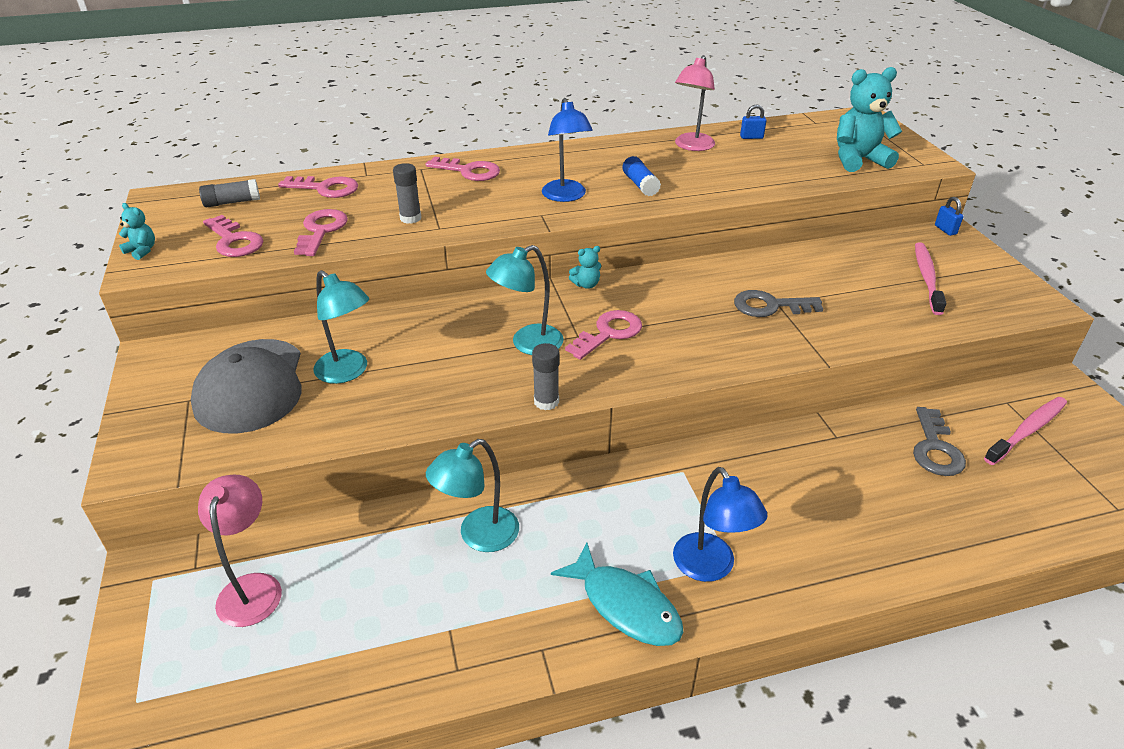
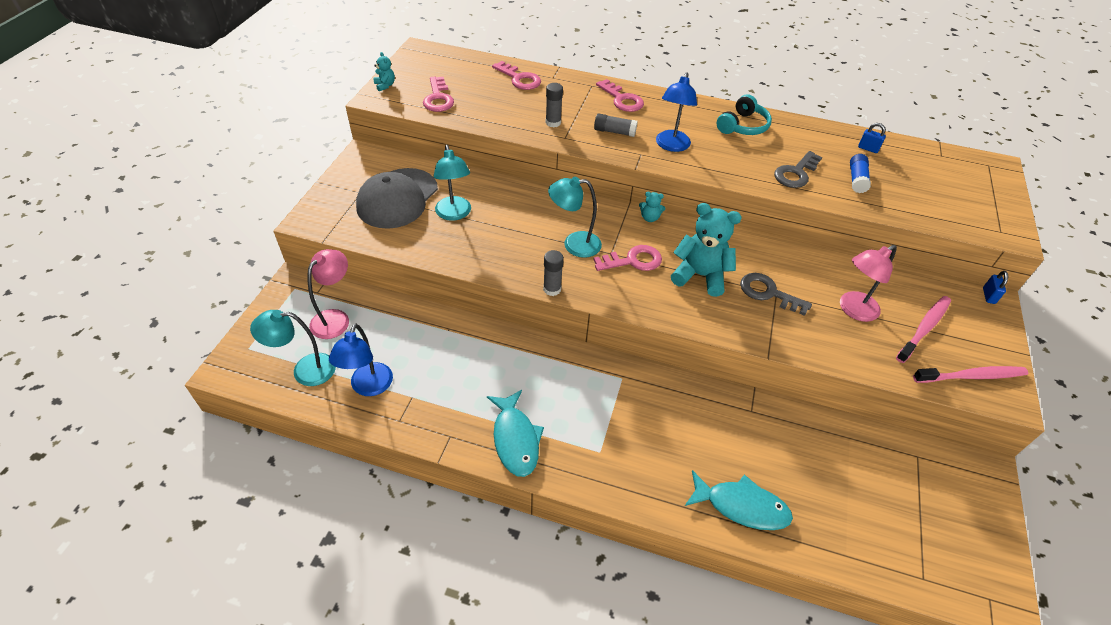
camera: 30 degrees right, 10 degrees up
(232, 202) = (457, 69): grey glue stick -> grey glue stick (614, 132)
(321, 230) = (492, 110): pink key -> none
(478, 536) = (468, 352): turquoise lamp -> turquoise lamp (305, 370)
(619, 155) = (742, 126): none -> turquoise headphones
(640, 185) = (735, 157): blue glue stick -> blue glue stick (856, 179)
(691, 146) = (808, 139): pink lamp -> pink lamp (853, 310)
(710, 567) = (584, 447): blue lamp -> blue lamp (368, 387)
(858, 160) = (942, 204): turquoise teddy bear -> turquoise teddy bear (700, 275)
(916, 536) = (741, 506): none -> turquoise fish
(935, 448) = (819, 458): grey key -> grey key (796, 173)
(1027, 430) = (910, 485): pink toothbrush -> pink toothbrush (971, 376)

